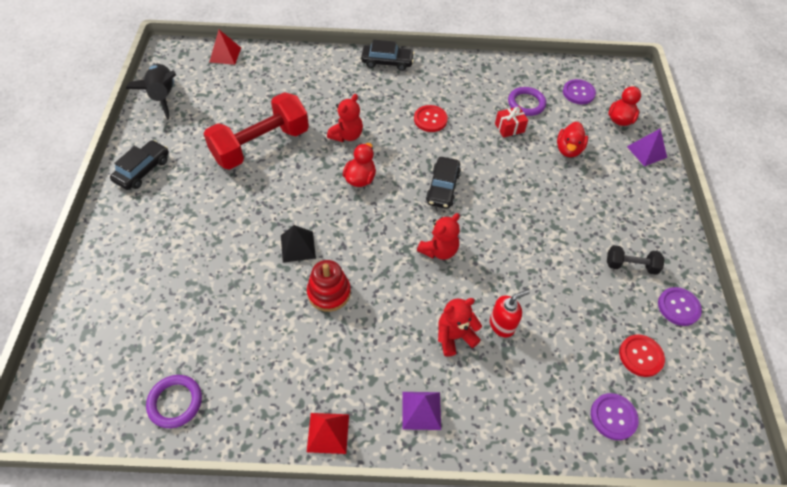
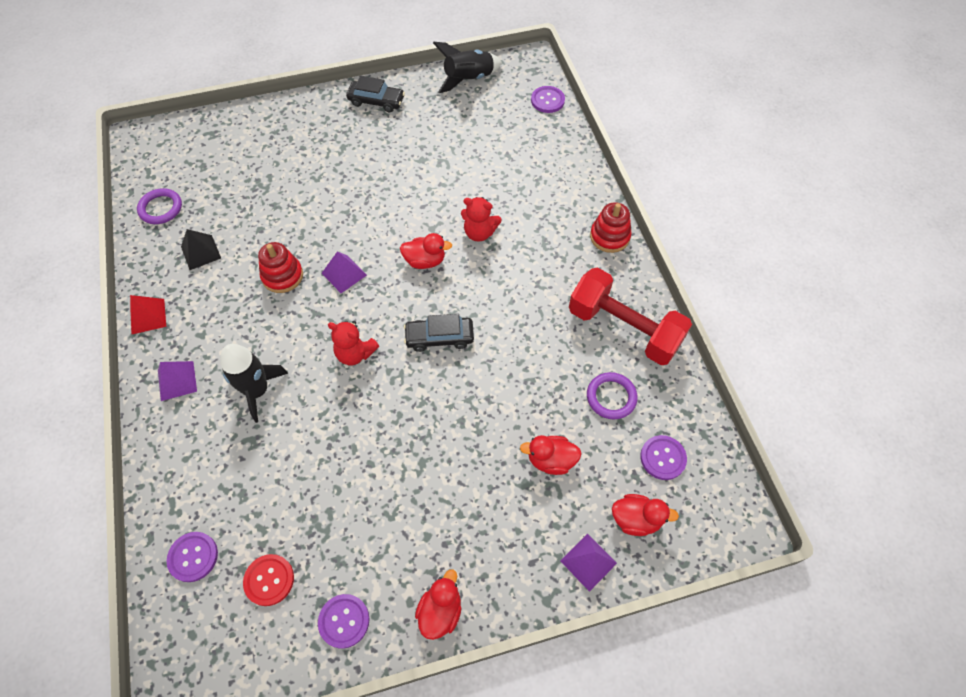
camera: 75 degrees right, 5 degrees up
(225, 54) = (547, 100): red pyramid -> purple button
(261, 145) = (438, 169): red dumbbell -> red dumbbell (624, 328)
(298, 246) = (326, 237): black pyramid -> black pyramid (201, 252)
(348, 241) = (344, 274): none -> purple pyramid
(387, 62) = (609, 236): black car -> red stacking toy
(430, 119) = (536, 301): red button -> none
(454, 336) = (257, 390): red teddy bear -> black rocket
(502, 325) = (279, 431): red soap dispenser -> none
(509, 128) = (559, 386): red gift -> none
(630, 265) = (389, 557): black dumbbell -> none
(674, 243) = (440, 611): none -> red duck

